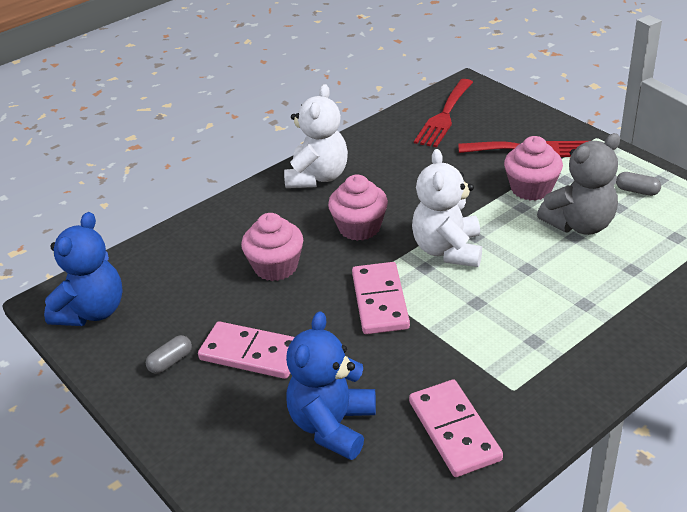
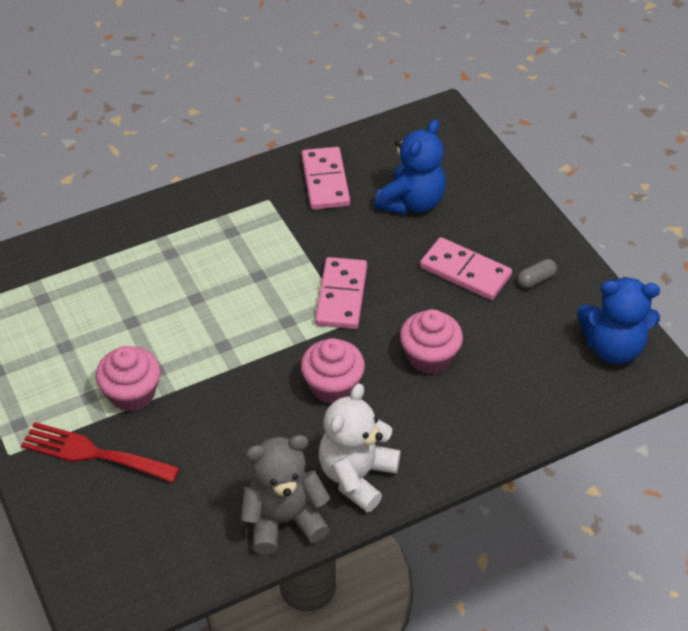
camera: 170 degrees left, 10 degrees up
(92, 311) = (613, 347): blue teddy bear -> blue teddy bear turned 120 degrees counterclockwise
(444, 116) = (160, 549): red fork -> none
(448, 250) = (257, 336): white teddy bear -> none
(580, 224) = (116, 335): grey teddy bear -> grey teddy bear (284, 520)
(637, 191) = (31, 362): grey capsule -> none

